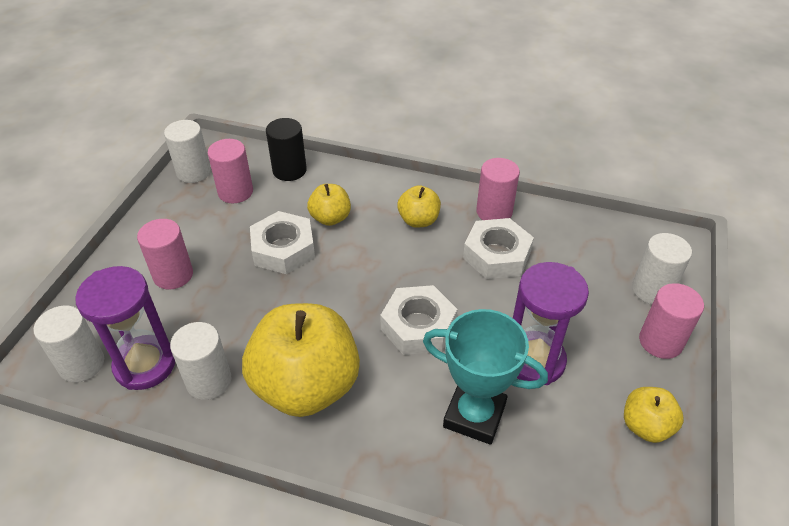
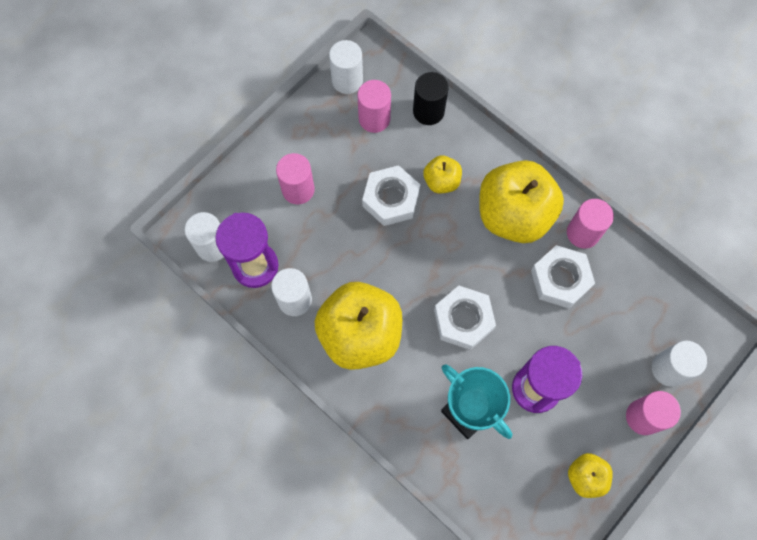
camera: 25 degrees right, 25 degrees up
(418, 220) = (513, 215): yellow apple -> yellow apple, size x2.09

